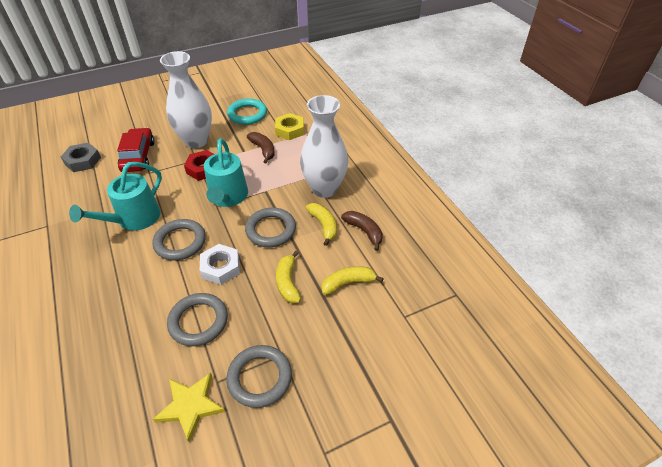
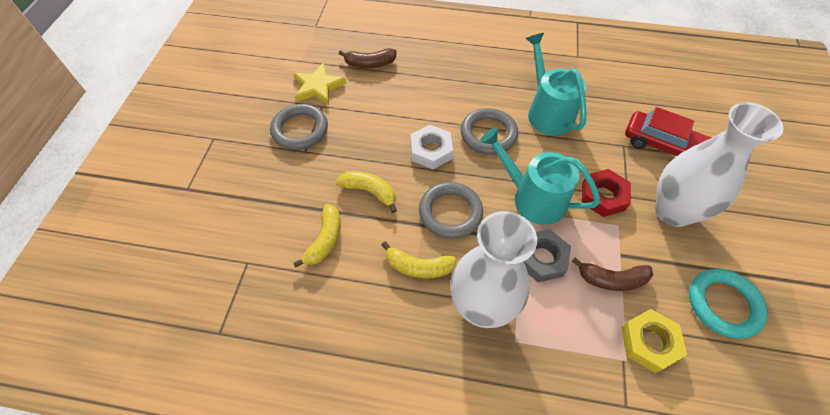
camera: 125 degrees right, 10 degrees up
(83, 161) = (678, 99): grey nut -> grey nut (541, 258)
(198, 321) = (384, 115): grey ring -> none
(364, 231) = (376, 303): brown banana -> brown banana (370, 64)

